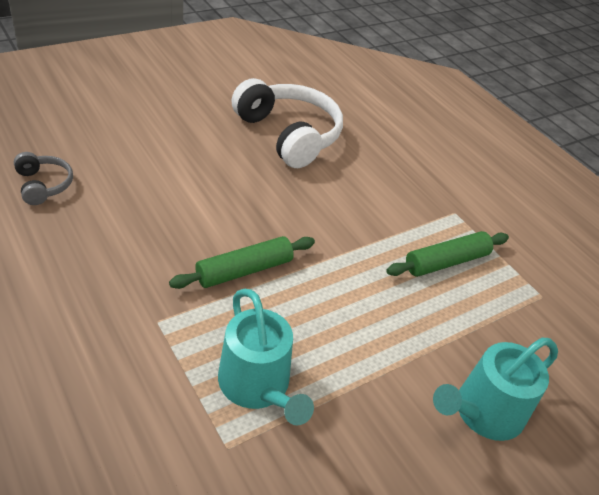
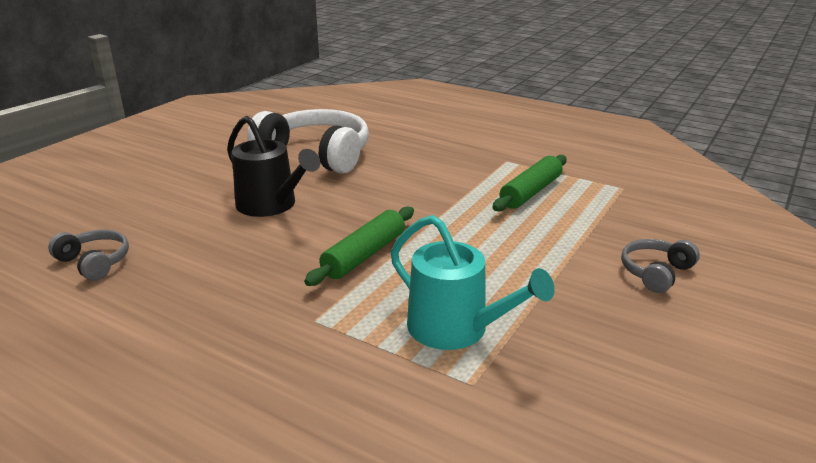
camera: 20 degrees left, 15 degrees down
(210, 180) = (271, 205): none -> black watering can
(483, 412) = (656, 273): turquoise watering can -> grey headphones

